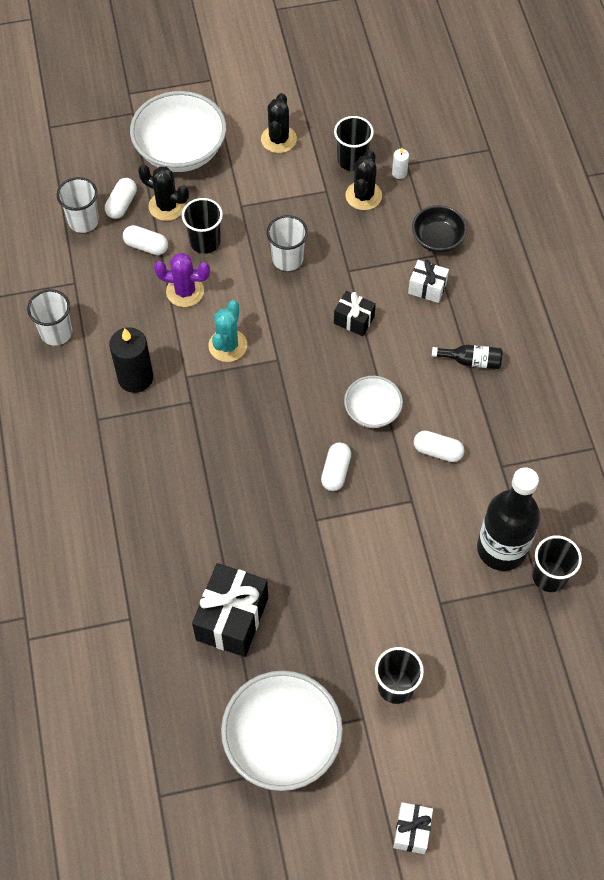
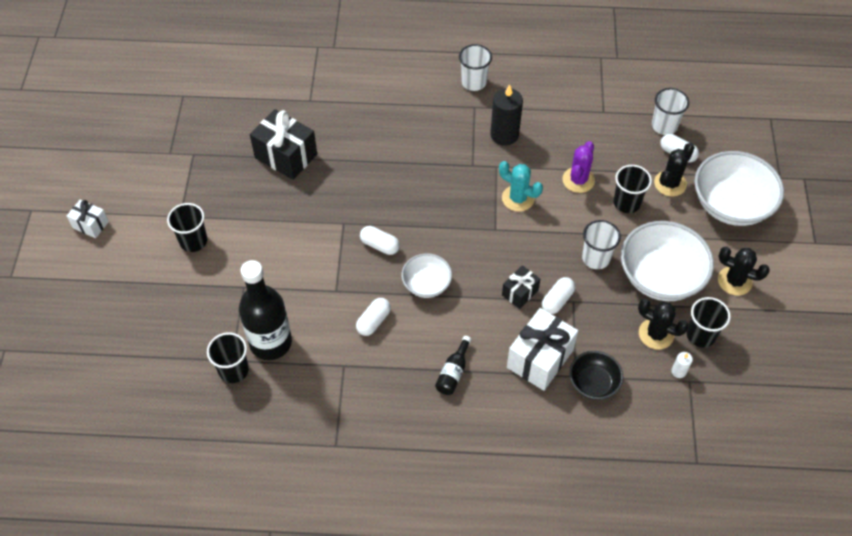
camera: 105 degrees right, 5 degrees down
(56, 332) = (558, 94): white cup -> white cup (474, 82)
(146, 246) = (630, 162): white capsule -> white capsule (557, 300)
(282, 740) = (187, 166): white bowl -> white bowl (660, 276)
(427, 288) = (540, 359): white gift -> white gift, size x1.81

